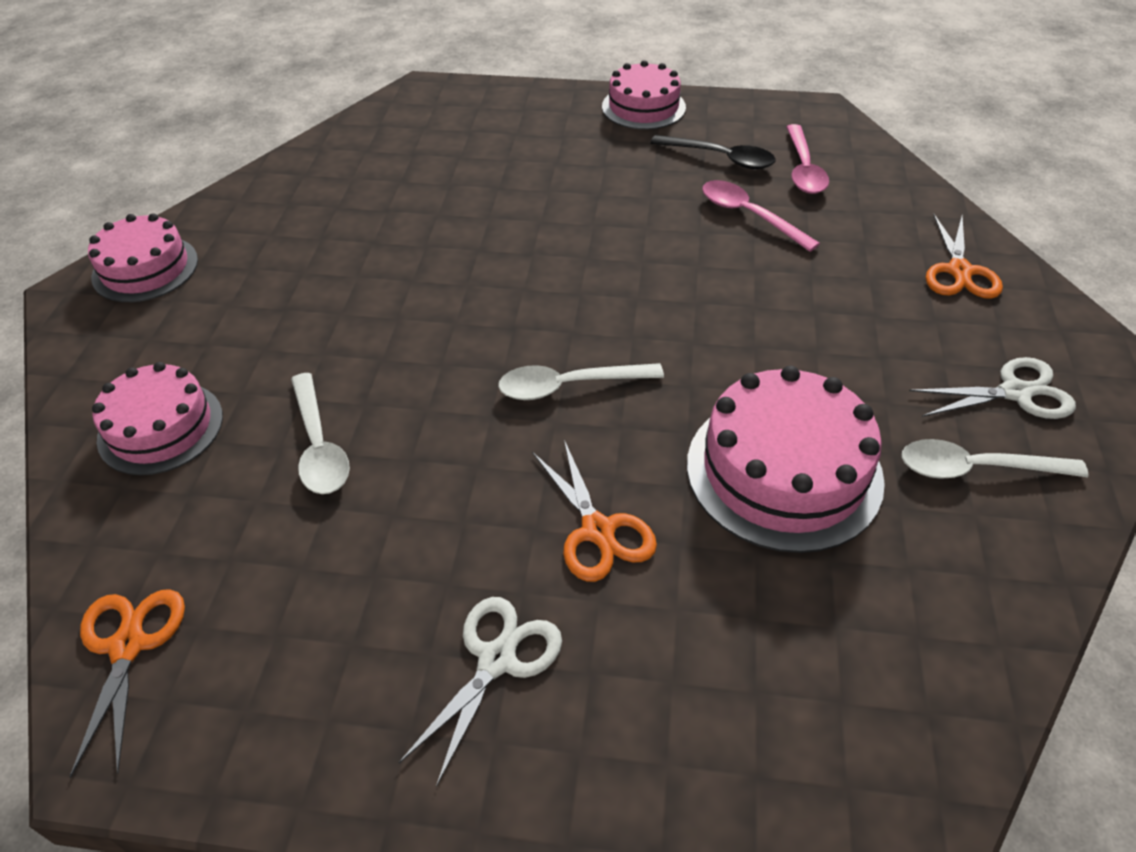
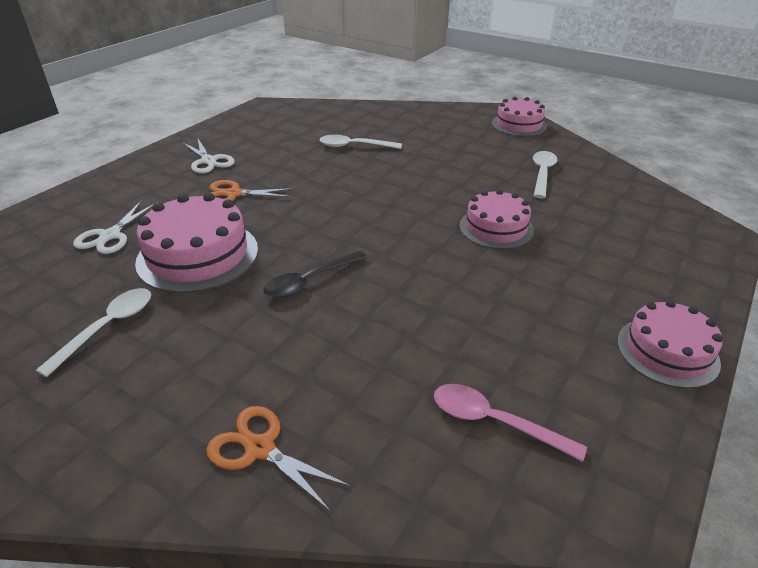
camera: 115 degrees right, 10 degrees down
(128, 646) = (297, 109): orange scissors -> none
(161, 427) = (398, 120): pink cake -> pink cake (496, 228)
(569, 386) = (327, 210): white spoon -> white spoon (542, 174)
(720, 158) = (542, 367): black spoon -> black spoon (310, 281)
(749, 216) = (437, 345): pink spoon -> none
(1015, 392) = (123, 388): white scissors -> white scissors (110, 236)

